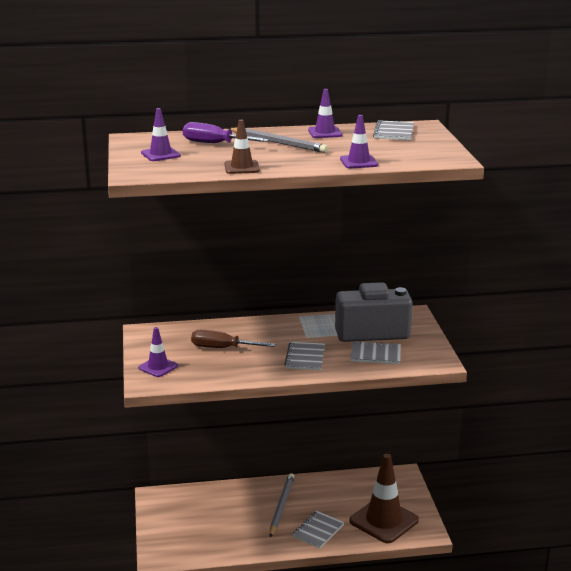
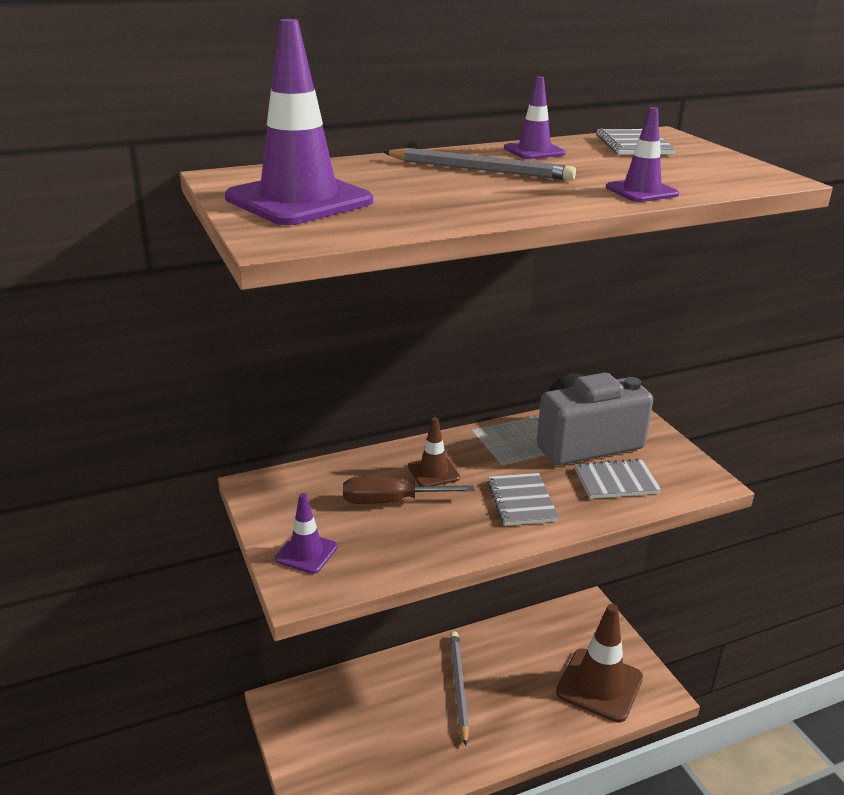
camera: 15 degrees left, 5 degrees up
(160, 154) = (299, 200): purple traffic cone -> purple traffic cone, size x1.96
(215, 144) = (378, 177): purple screwdriver -> none
(241, 167) = (462, 213): brown traffic cone -> brown traffic cone (433, 472)
(318, 531) = (523, 719): grey notebook -> none

